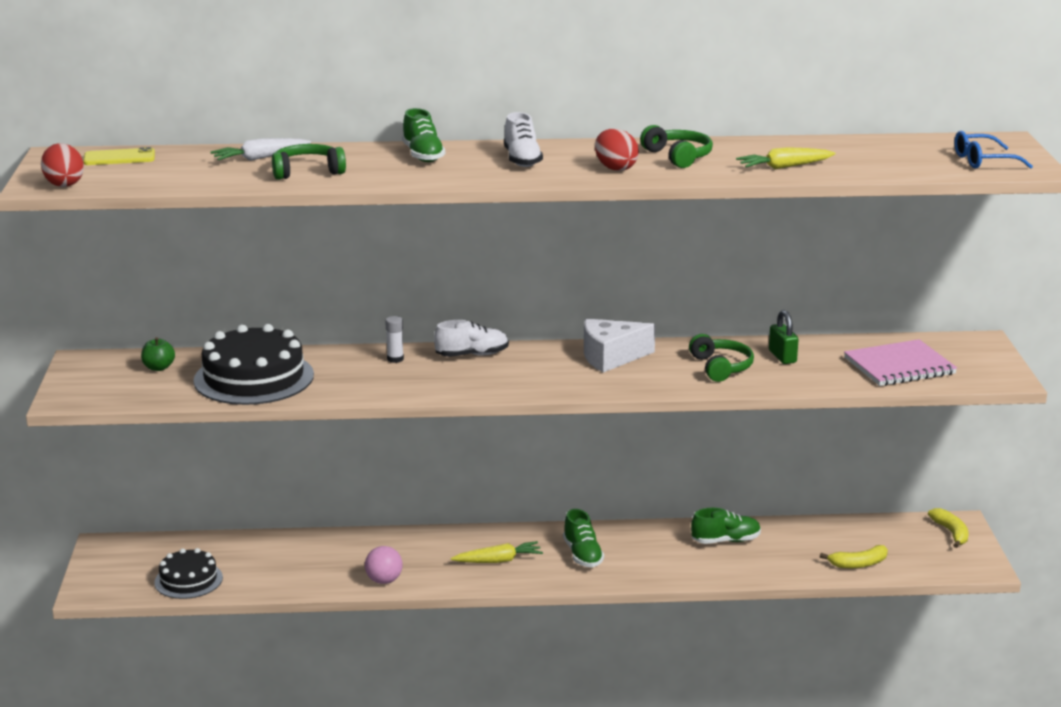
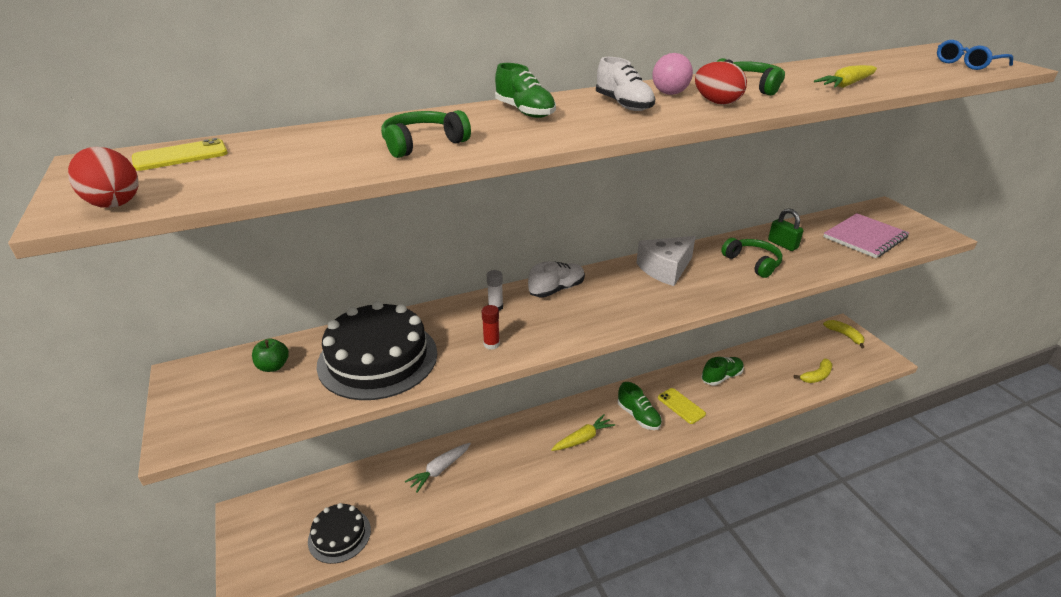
camera: 20 degrees left, 10 degrees up
(260, 158) = (355, 135): white carrot -> white carrot (440, 470)
(367, 385) = (491, 344): none -> red glue stick
(384, 581) = (508, 486): pink ball -> pink ball (669, 93)
(645, 556) = (681, 406): none -> yellow phone

